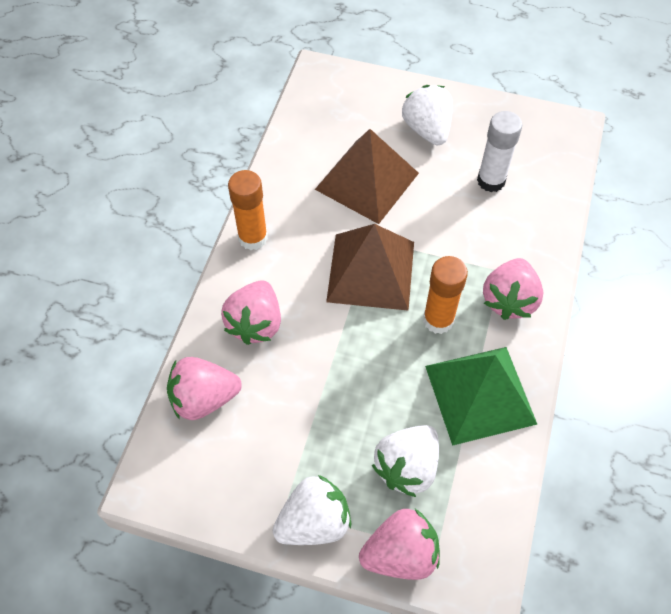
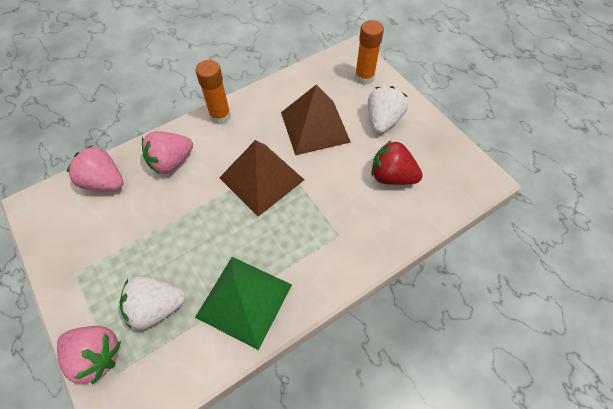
camera: 40 degrees right, 0 degrees up
(314, 522) = (77, 294): white strawberry -> none
(438, 320) = (269, 235): orange glue stick -> orange glue stick (364, 77)
(491, 181) = (391, 176): white glue stick -> red strawberry
(509, 300) = (325, 257): pink strawberry -> none

